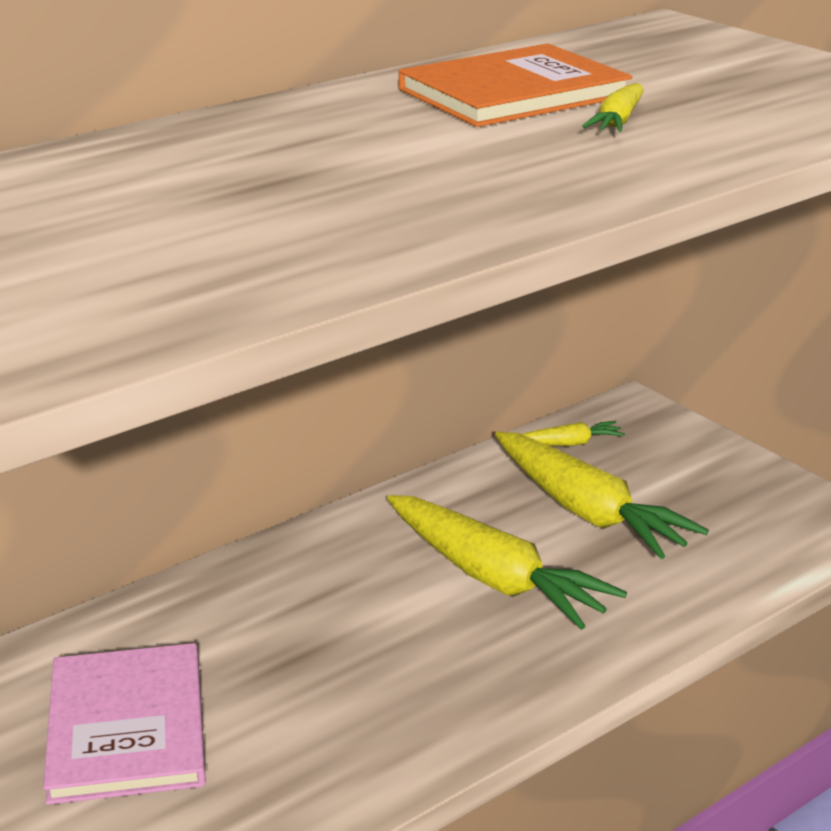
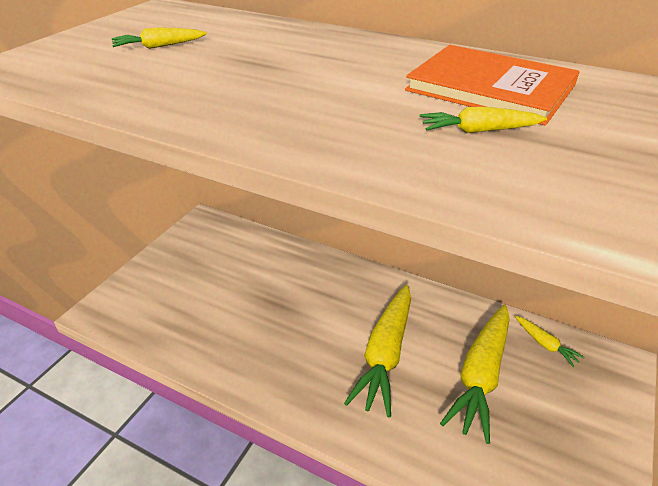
camera: 65 degrees right, 10 degrees up
(90, 234) = (159, 46): none -> yellow carrot
(127, 727) = (210, 273): pink book -> none

